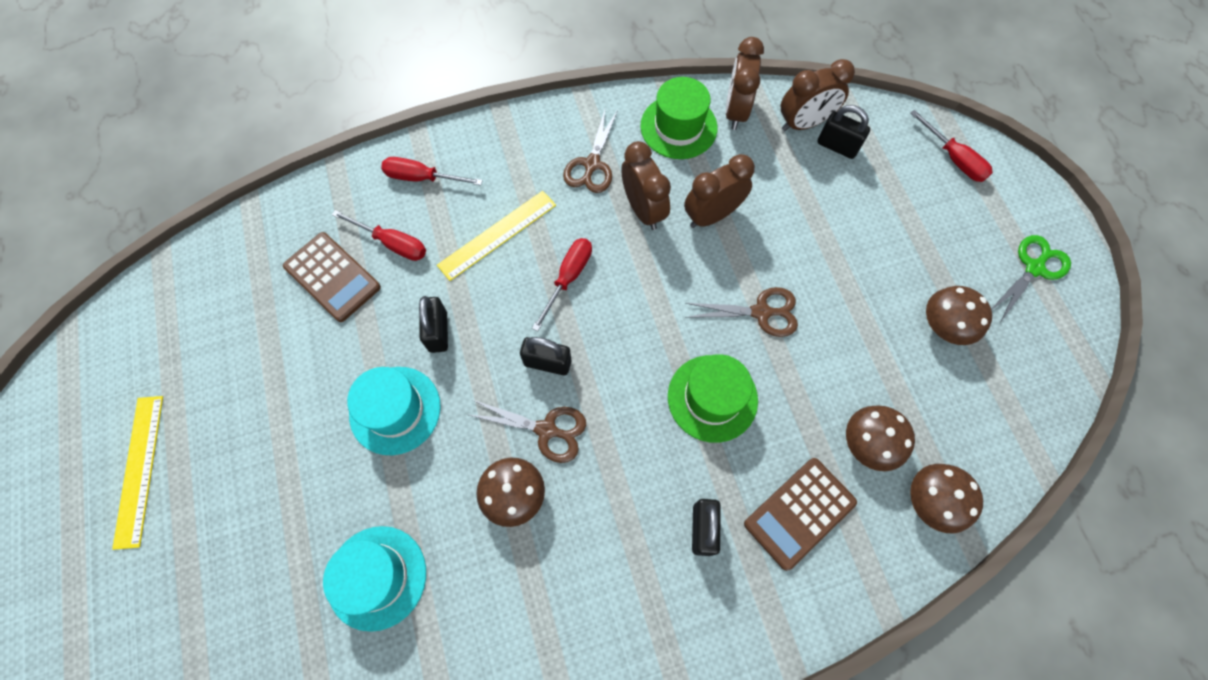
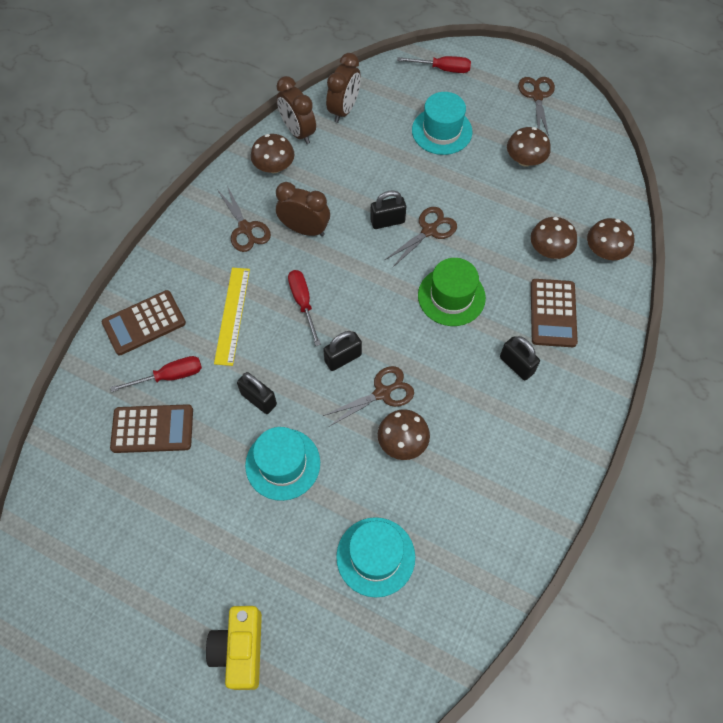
camera: 45 degrees left, 5 degrees down
(139, 469) = (156, 651): yellow ruler -> none
(192, 538) = (240, 649): none -> yellow camera
(422, 178) = (144, 323): red screwdriver -> brown calculator
(678, 127) = (274, 167): green hat -> brown mushroom
(712, 215) = (347, 201): brown clock -> none
(837, 146) = (375, 109): black padlock -> black padlock (387, 221)
(883, 222) = (442, 131): none -> turquoise hat
(1034, 268) = (537, 96): green scissors -> brown scissors

